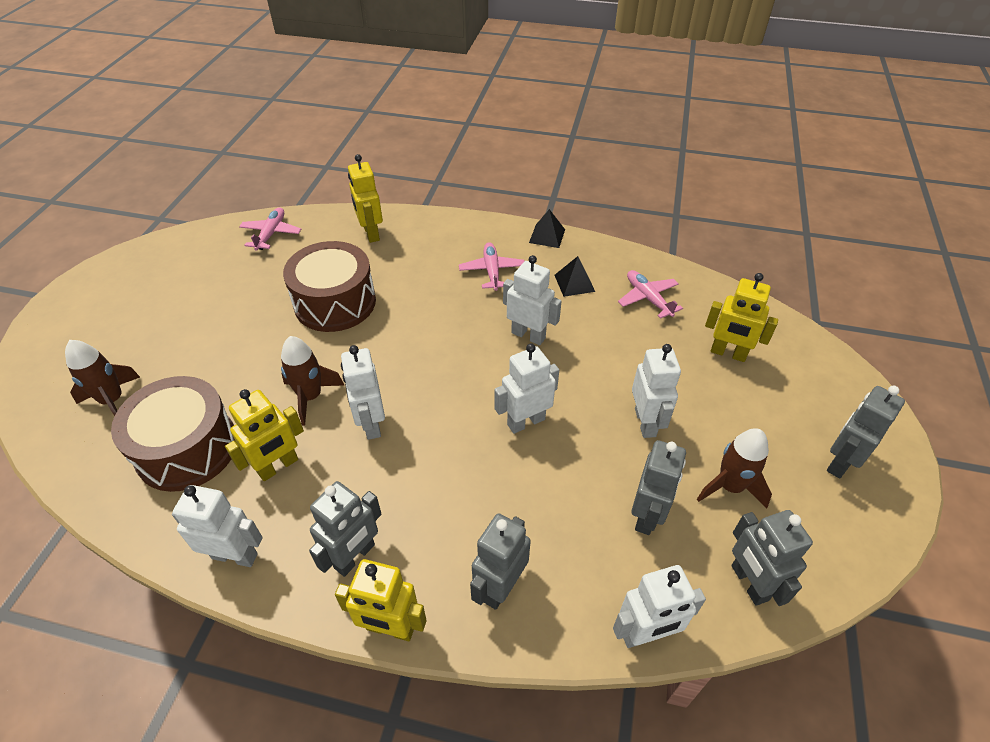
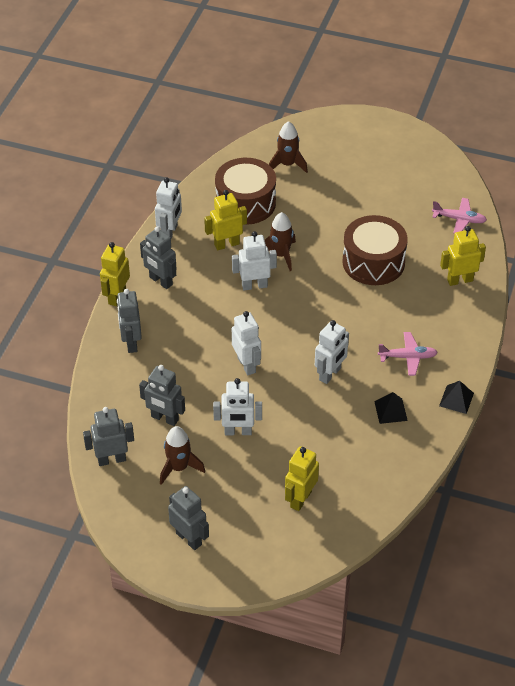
camera: 95 degrees right, 0 degrees up
(278, 466) = (226, 244): yellow robot -> yellow robot turned 105 degrees clockwise
(500, 587) = (131, 343): grey robot -> grey robot turned 135 degrees counterclockwise
(645, 634) = (92, 404): white robot -> none
(648, 298) = (369, 458): pink plane -> none

